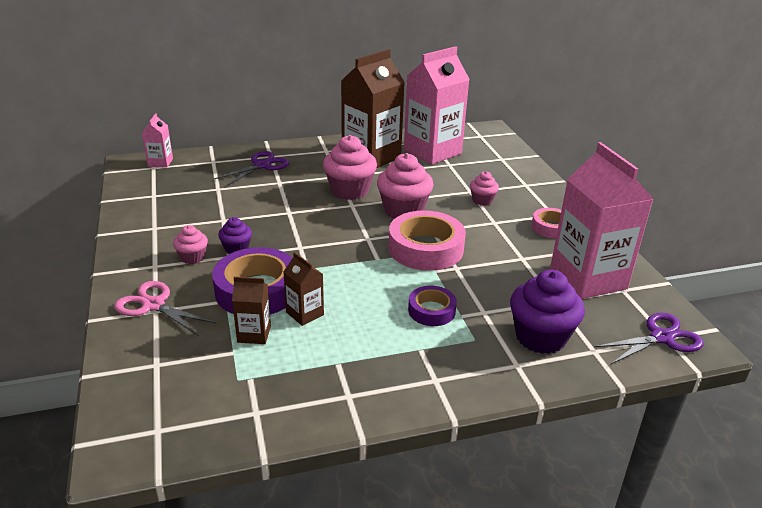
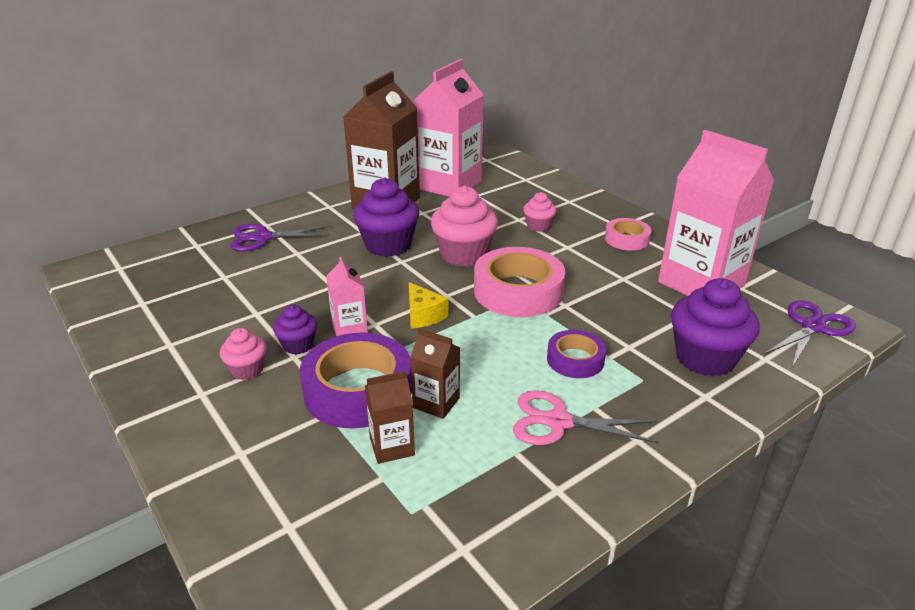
camera: 20 degrees left, 0 degrees up
(153, 305) = (234, 446): pink scissors -> pink scissors (558, 422)
(160, 162) = (125, 260): pink carton -> pink carton (349, 328)
(262, 165) = (262, 238): purple scissors -> purple scissors turned 120 degrees counterclockwise
(339, 249) = (423, 315): none -> yellow cheese
(350, 191) = (388, 245): pink cupcake -> purple cupcake

